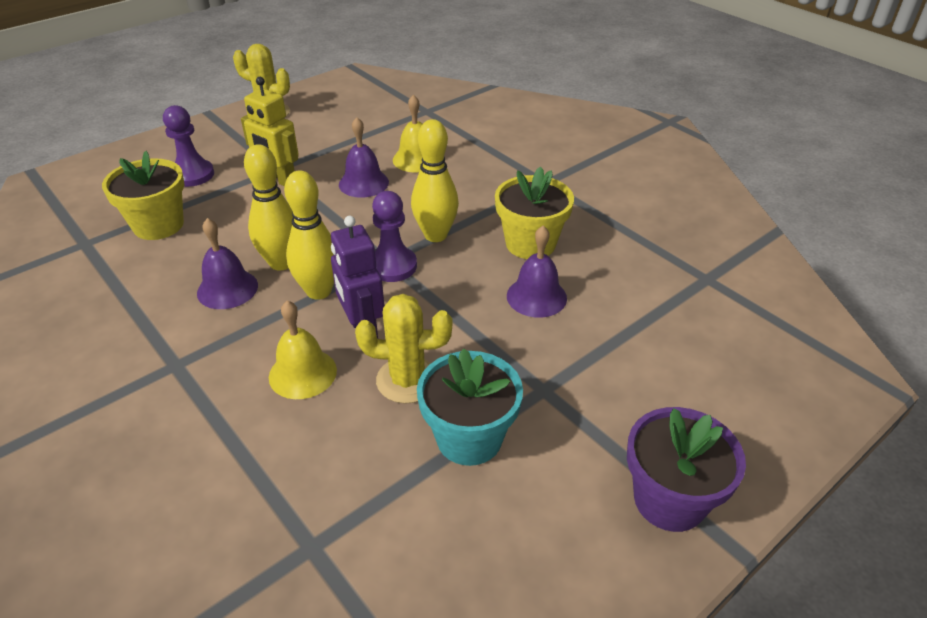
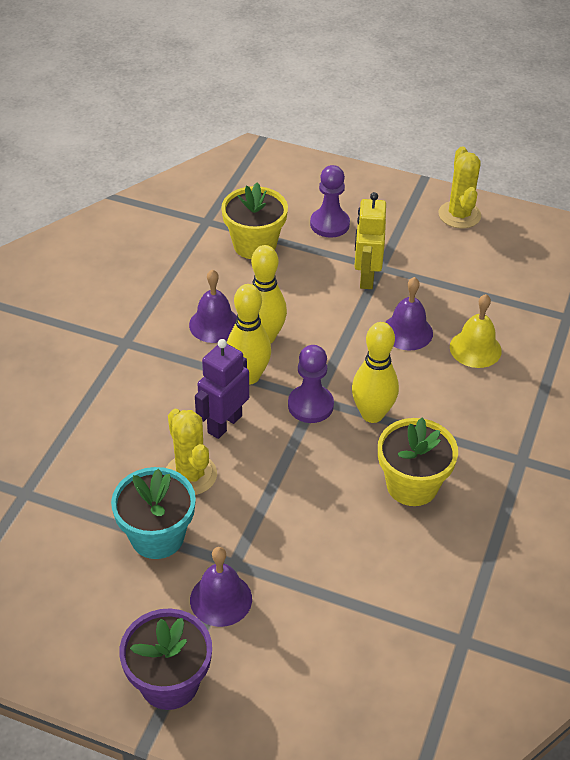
camera: 60 degrees right, 5 degrees up
(302, 373) = (159, 412): yellow bell -> none
(536, 296) = (341, 517): purple bell -> purple bell (221, 599)

